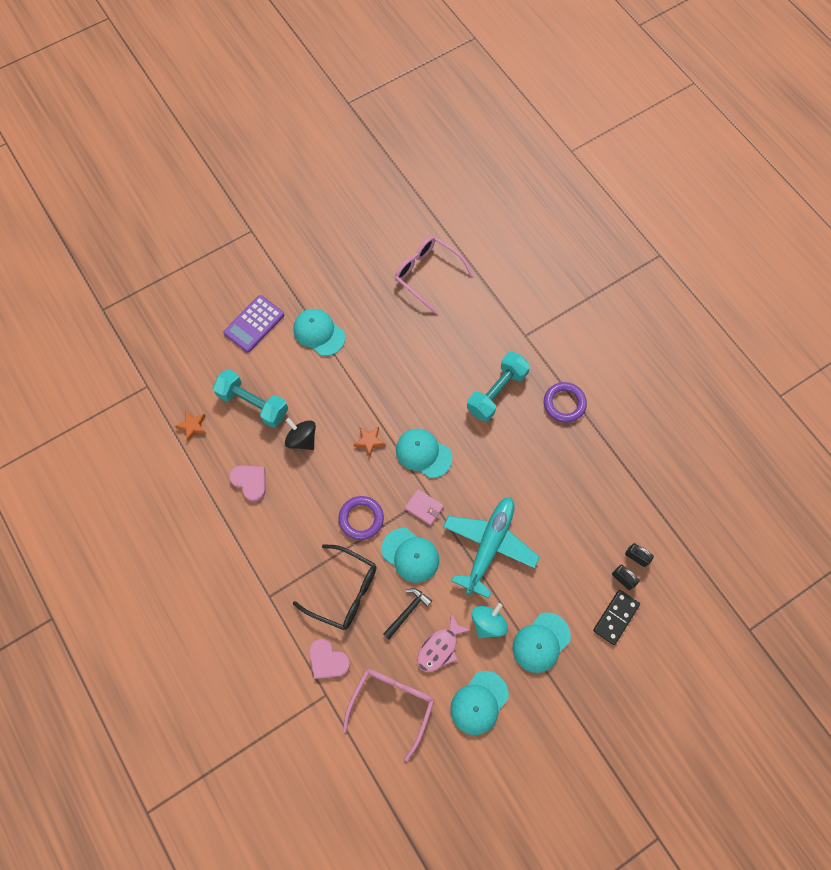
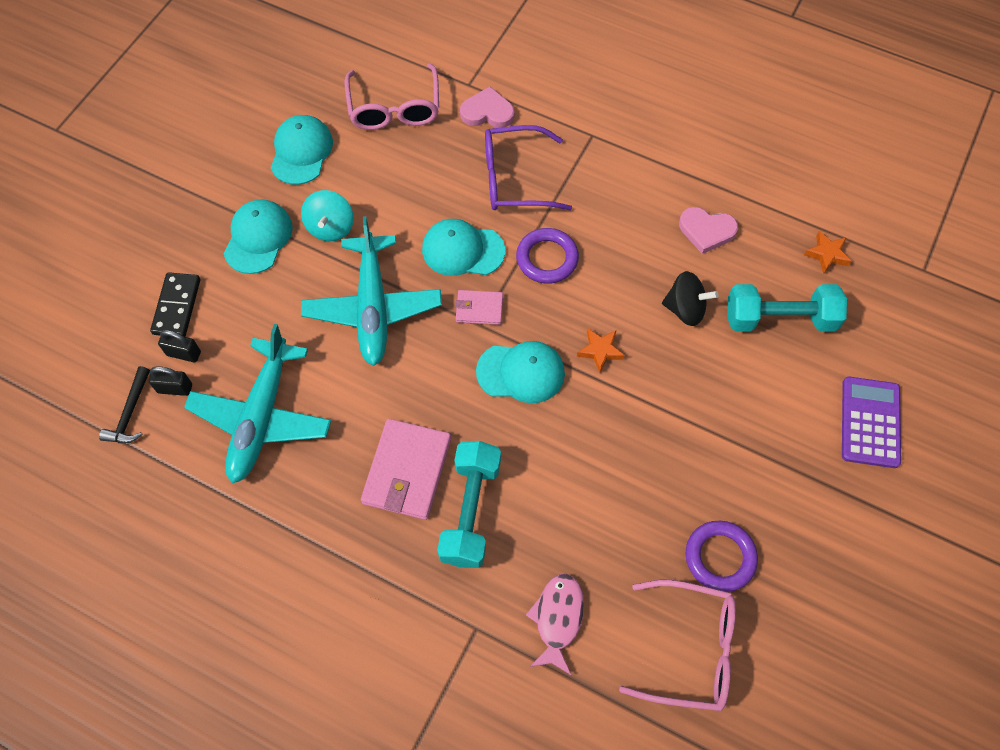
camera: 150 degrees right, 5 degrees down
(319, 333) = (775, 459): turquoise cap -> none
(344, 591) = (515, 179): black glasses -> purple glasses
(407, 611) = (430, 194): black hammer -> black hammer (130, 413)
(440, 647) = (373, 179): pink fish -> pink fish (557, 619)
(520, 431) = (407, 471): none -> pink wallet
(564, 403) = (363, 547): purple ring -> purple ring (720, 557)
(590, 509) = (262, 417): none -> turquoise plane

